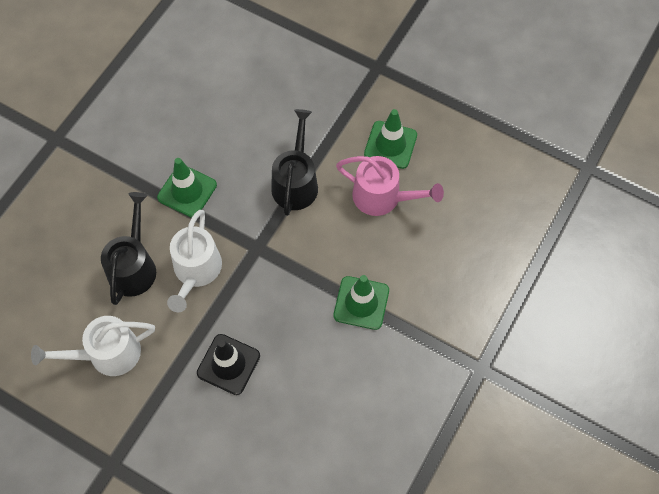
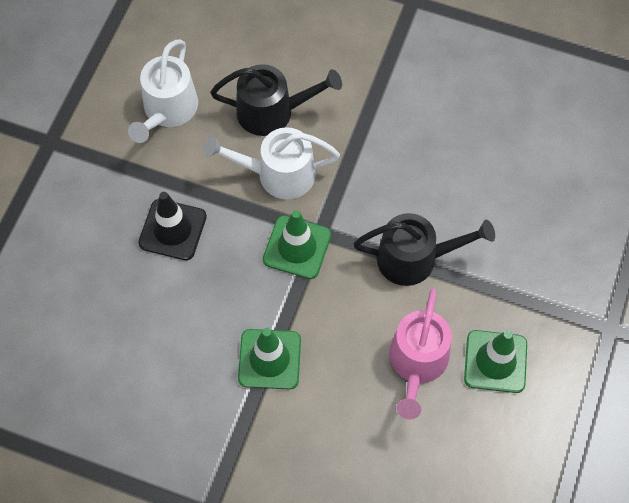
camera: 80 degrees right, 0 degrees up
(107, 354) = (168, 110): white watering can -> white watering can turned 135 degrees counterclockwise
(187, 191) = (376, 144): green traffic cone -> green traffic cone (297, 247)

